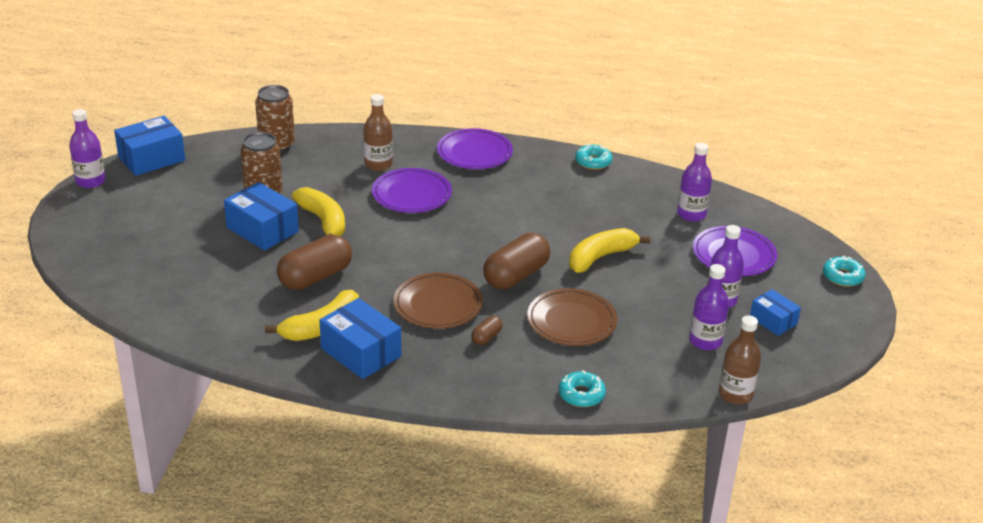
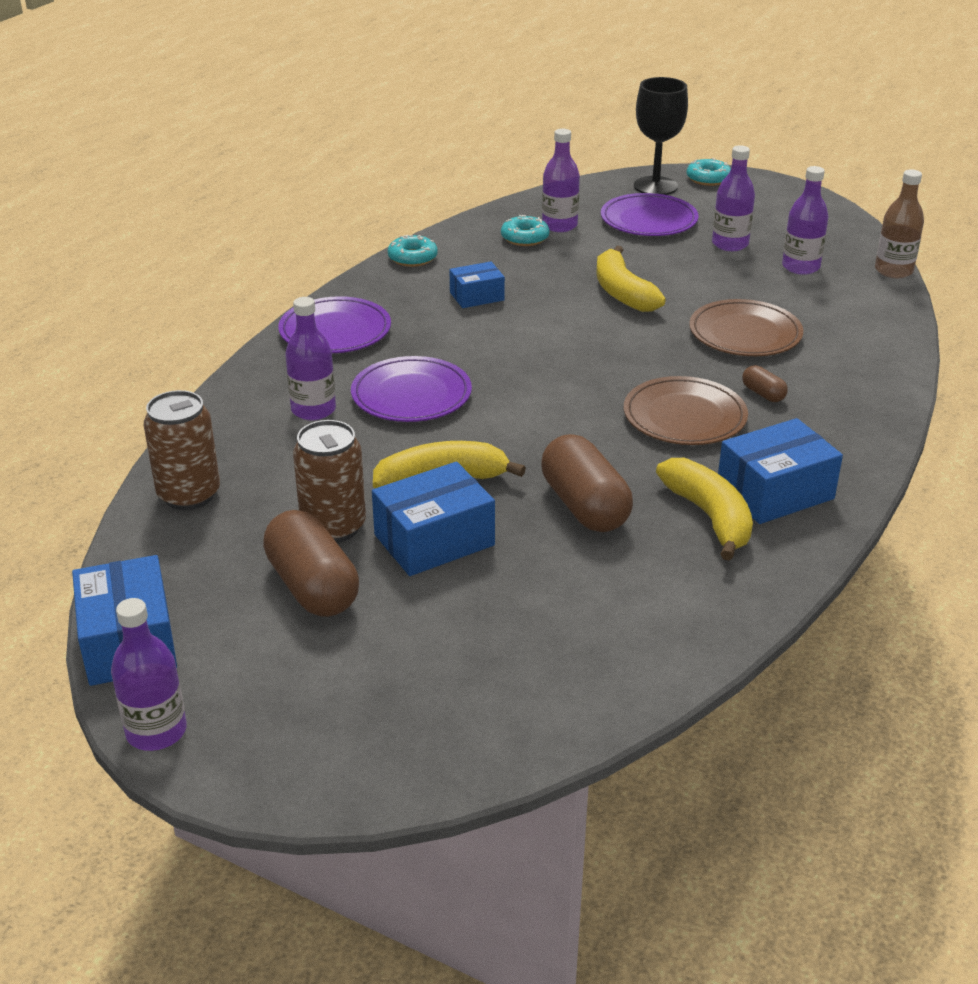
camera: 70 degrees left, 0 degrees up
(378, 164) = (313, 410): brown bottle -> purple bottle
(516, 276) = (640, 352): brown capsule -> brown capsule (313, 587)
(581, 394) = (884, 353): turquoise donut -> turquoise donut (525, 238)
(773, 321) = (773, 226): blue box -> blue box (477, 296)
(803, 251) = (655, 186): none -> black goblet

